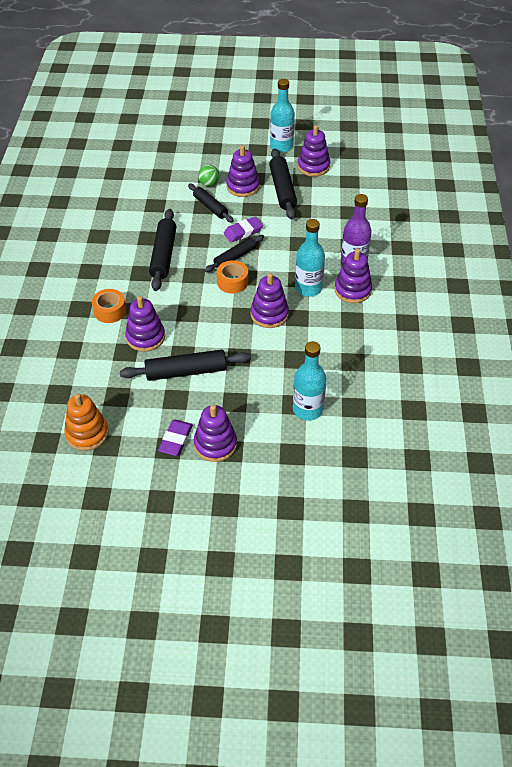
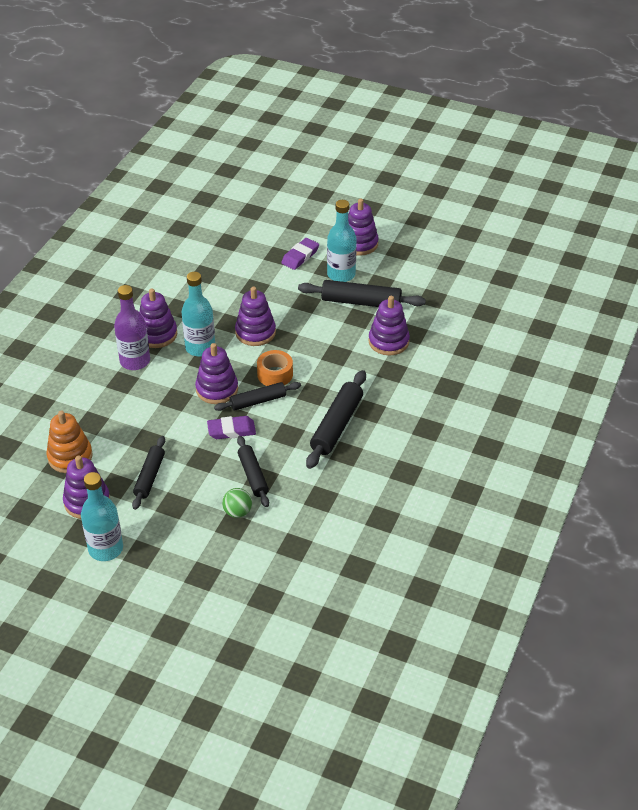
camera: 160 degrees left, 5 degrees down
(87, 433) = (466, 276): orange stacking toy -> orange stacking toy (70, 457)
(110, 311) = (417, 377): orange tape -> none
(176, 440) = (391, 254): purple eraser -> purple eraser (300, 256)
(243, 186) = (196, 495): purple stacking toy -> purple stacking toy (217, 389)
(282, 189) = (150, 476): black rolling pin -> black rolling pin, size x0.66
(307, 409) = (268, 248): turquoise bottle -> turquoise bottle (341, 274)

